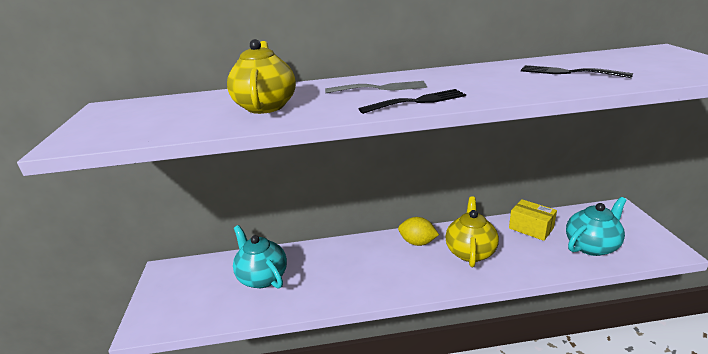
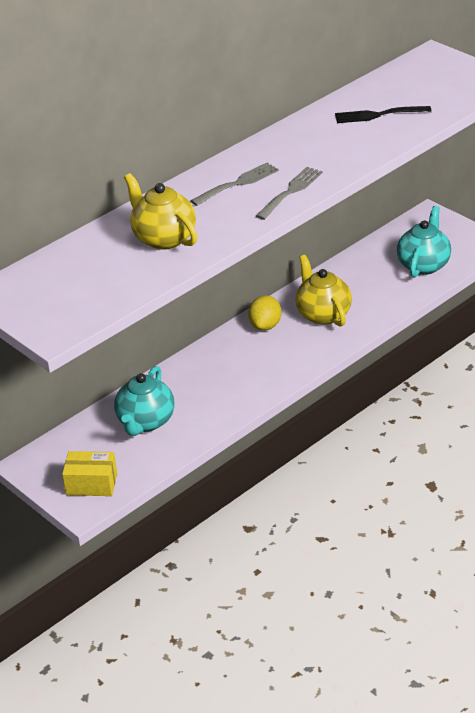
camera: 35 degrees left, 10 degrees up
(262, 277) = (145, 422): turquoise teapot -> turquoise teapot turned 90 degrees counterclockwise
(417, 101) = (291, 191): black fork -> grey fork
(417, 242) = (265, 326): yellow lemon -> yellow lemon turned 60 degrees counterclockwise
(531, 228) = (361, 267): yellow box -> yellow box (91, 484)

